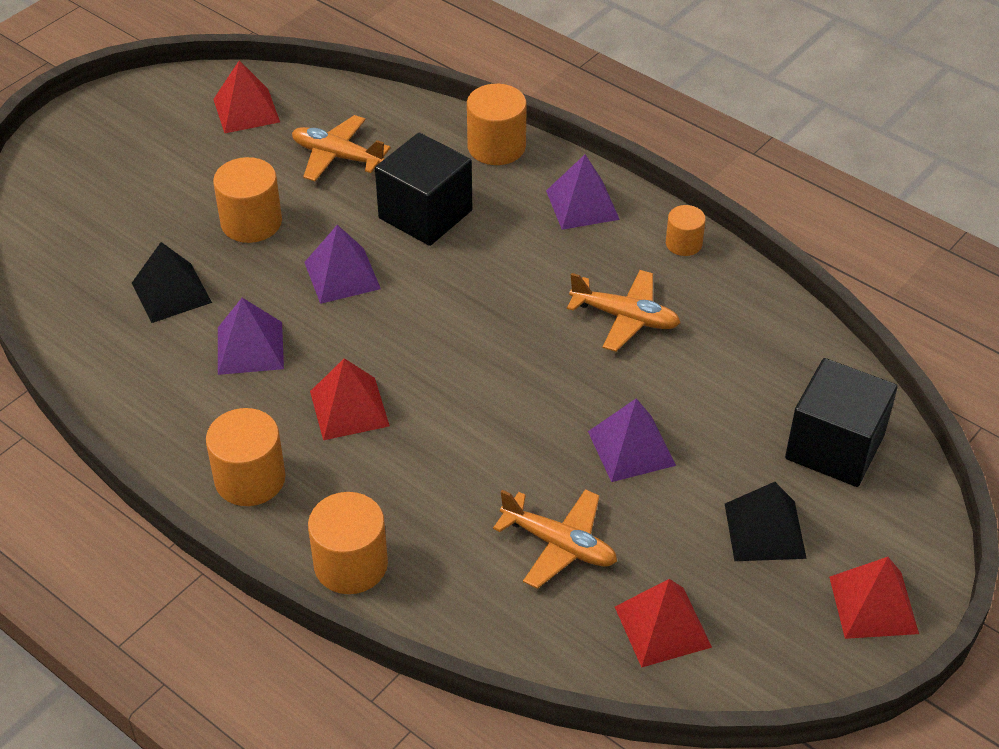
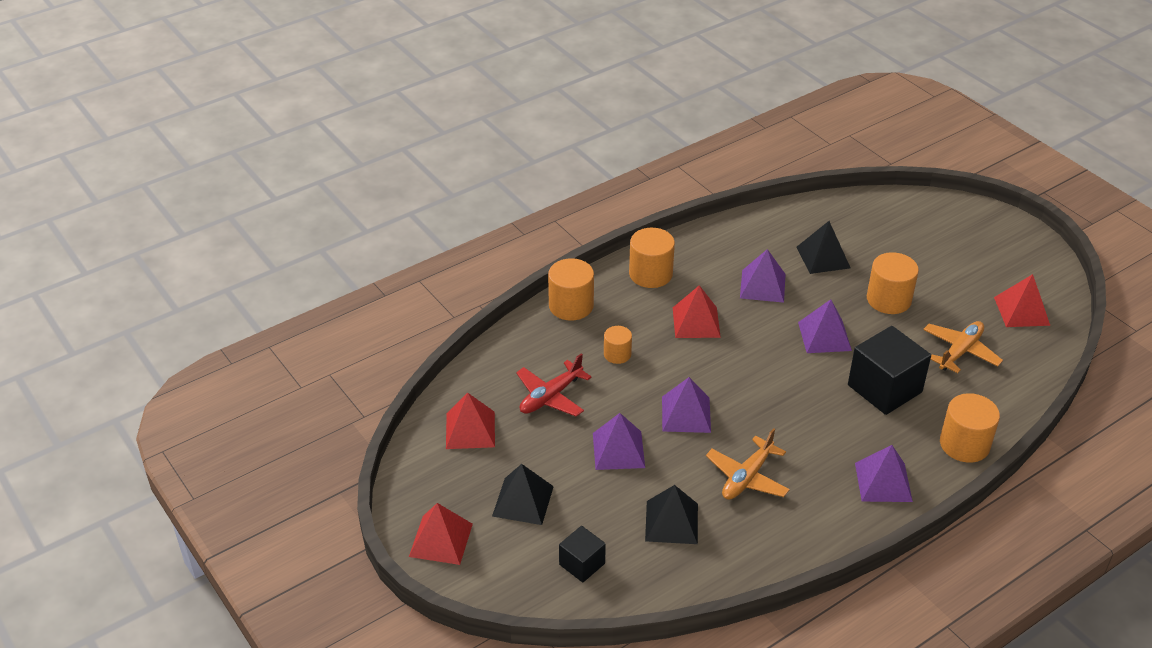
camera: 105 degrees right, 5 degrees down
(538, 390) = (686, 414): none -> purple pyramid
(559, 545) = (550, 396): orange plane -> red plane
(683, 243) = (824, 535): orange cylinder -> orange cylinder (617, 354)
(728, 375) = (671, 522): none -> black pyramid
(834, 447) = (582, 564): black cube -> black cube, size x0.55

